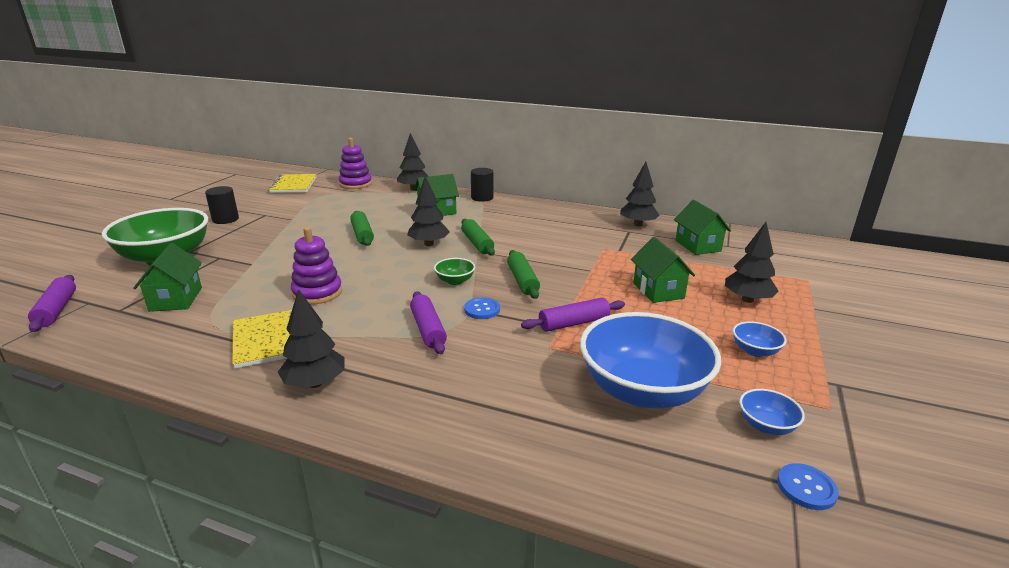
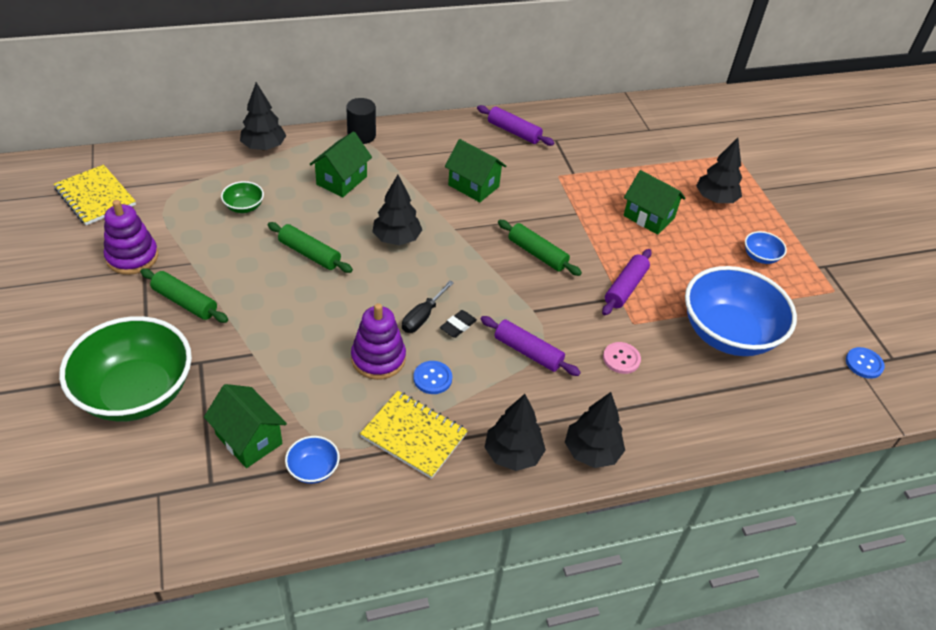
camera: 40 degrees left, 20 degrees up
(56, 310) = (139, 521): purple rolling pin -> purple rolling pin (514, 132)
(225, 219) = (105, 299): black cylinder -> none
(355, 184) = (177, 164): purple stacking toy -> purple stacking toy (132, 257)
(382, 284) = (422, 317): none -> black screwdriver
(399, 297) = (458, 326): none -> black eraser
(455, 281) = (481, 281): green bowl -> green bowl (244, 207)
(477, 243) = (442, 217): green rolling pin -> green rolling pin (185, 302)
(482, 309) = (543, 307): blue button -> blue button (432, 378)
(503, 364) = (621, 359): none -> pink button
(637, 224) = (553, 125): black tree -> black tree (591, 452)
(697, 246) = (628, 139): green house -> green house (473, 186)
(766, 426) = (814, 326): blue bowl -> blue bowl (313, 469)

